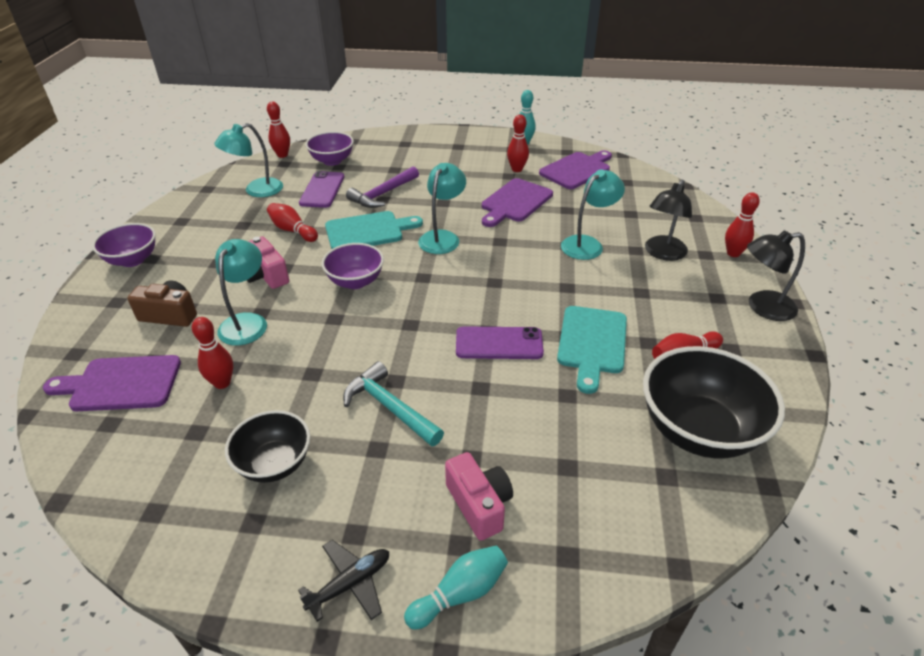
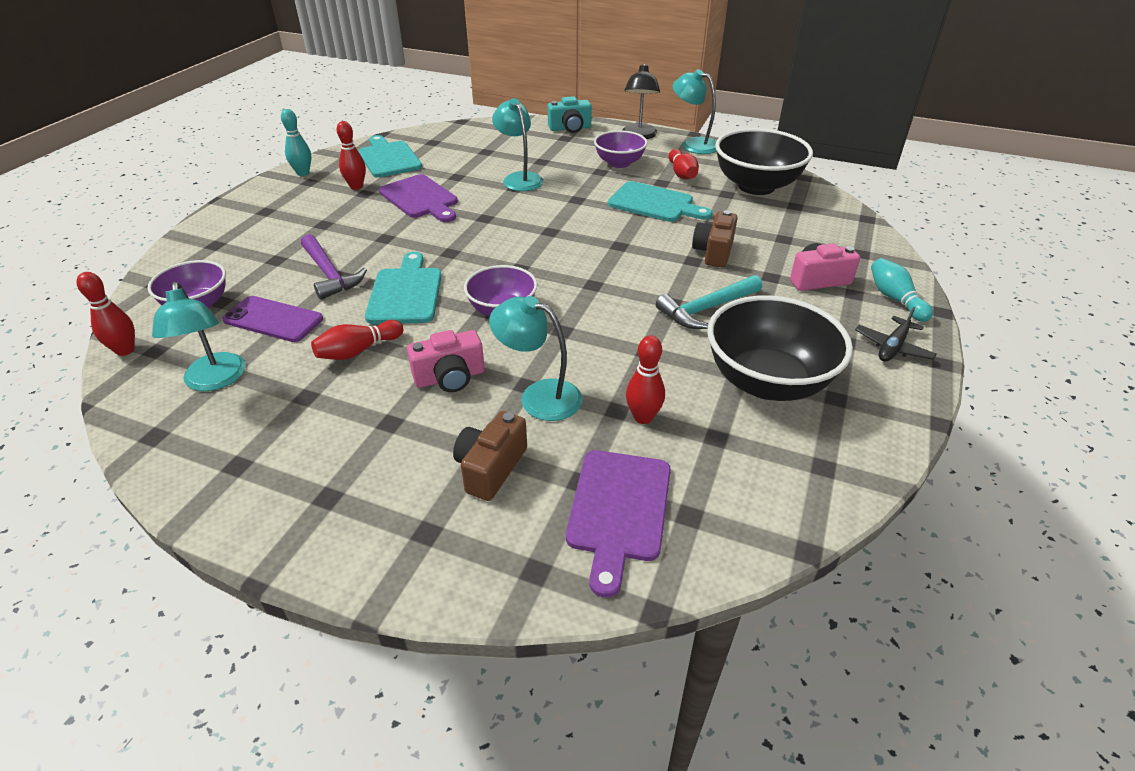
camera: 75 degrees left, 0 degrees up
(132, 260) = (316, 521): purple bowl -> purple bowl (619, 163)
(274, 464) = (767, 382): black bowl -> black bowl, size x1.66
(350, 584) = (893, 347): black plane -> black plane turned 120 degrees counterclockwise
(442, 237) = (455, 247): turquoise lamp -> turquoise lamp (693, 144)
(499, 343) = (639, 243): purple phone -> none
(505, 403) = (714, 252): none -> brown camera
(577, 170) = (389, 158): purple cutting board -> turquoise cutting board
(662, 253) = (553, 152): black lamp -> none
(733, 253) = (570, 128): red bowling pin -> turquoise camera

